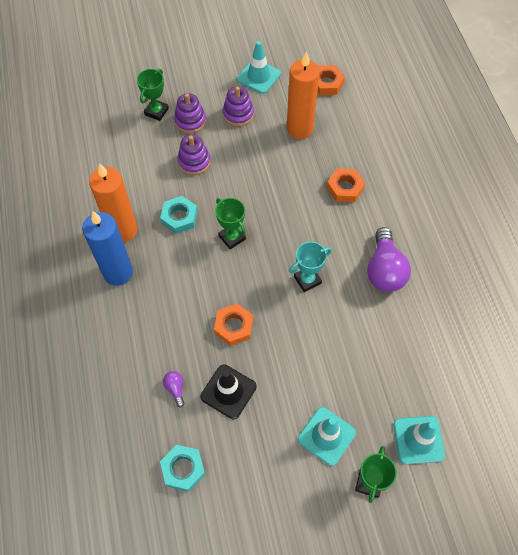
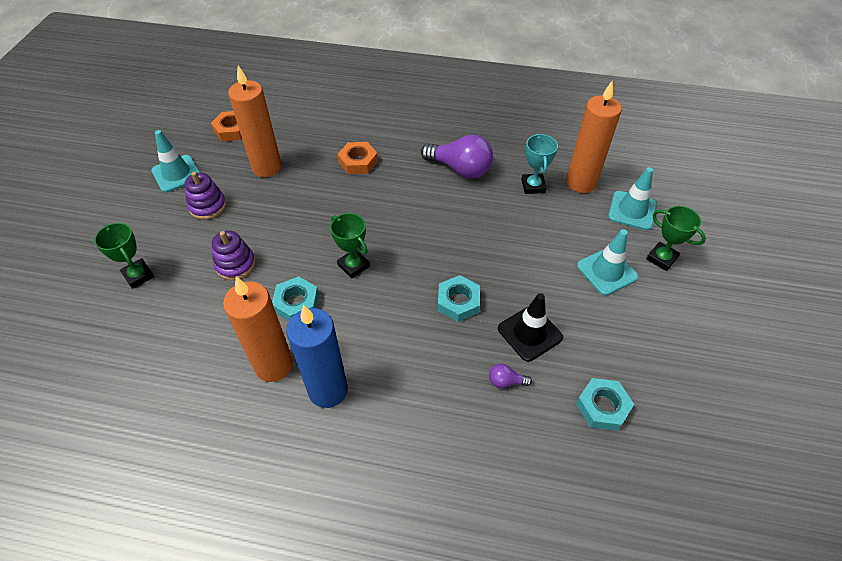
camera: 65 degrees left, 10 degrees down
(190, 121) = (179, 249): purple stacking toy -> none
(232, 237) = (353, 266): green trophy -> green trophy turned 60 degrees clockwise
(234, 326) = (458, 302): orange nut -> turquoise nut
(307, 280) = (439, 225): turquoise trophy -> turquoise trophy (533, 186)
(429, 381) = (581, 183): none -> orange candle

